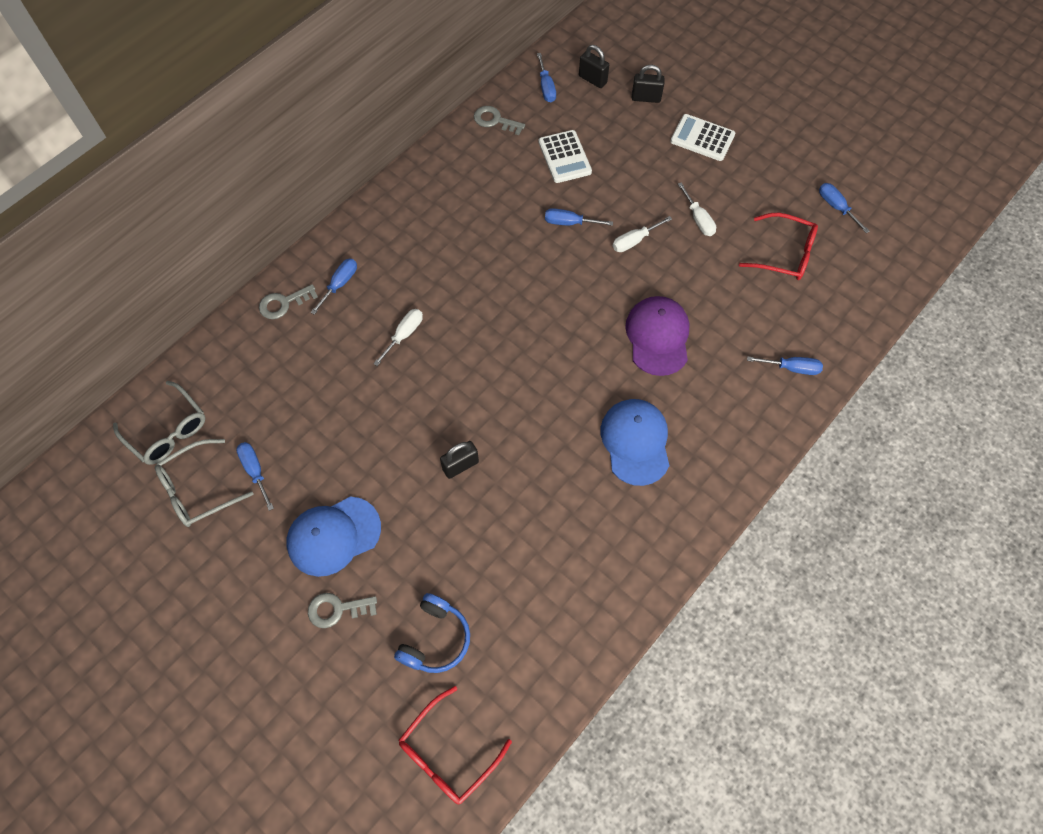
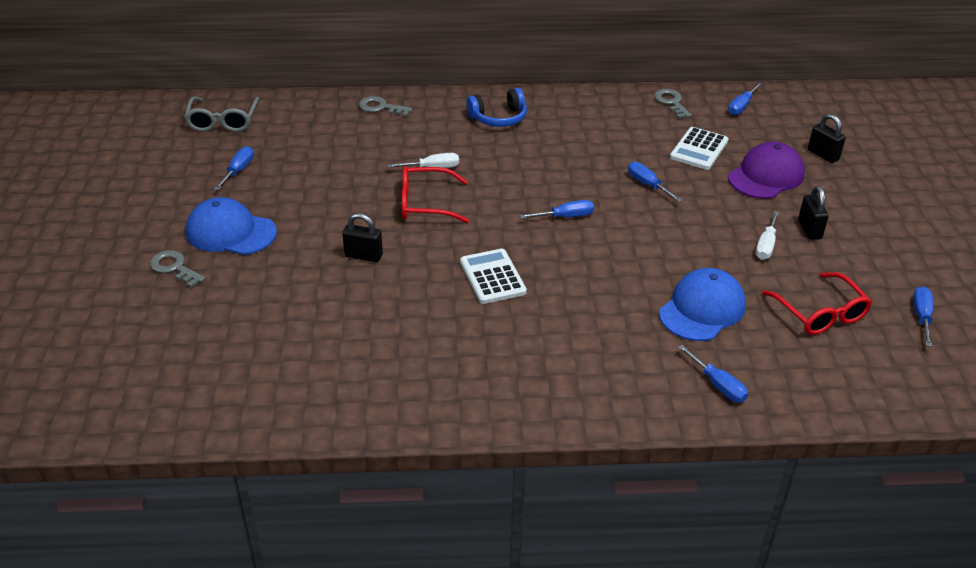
camera: 45 degrees right, 25 degrees down
(198, 489) = (196, 157): grey glasses -> none
(340, 284) = (430, 119): blue screwdriver -> blue screwdriver (565, 217)
(435, 639) = (204, 329): blue headphones -> blue headphones (499, 118)
(448, 752) = (115, 393): red glasses -> red glasses (426, 203)
(592, 79) = (789, 122): black padlock -> black padlock (809, 229)
(634, 241) = (688, 225): white screwdriver -> none
(635, 442) = (510, 333): blue cap -> blue cap (702, 309)
(658, 337) = (623, 288): purple cap -> purple cap (766, 176)
(702, 138) = (843, 203): white calculator -> white calculator (492, 277)

